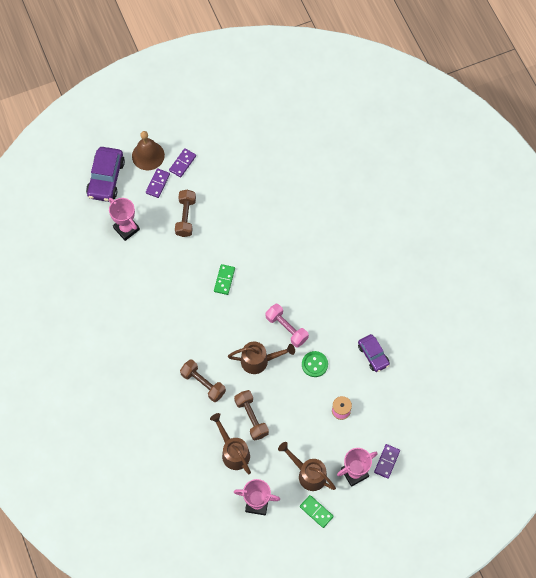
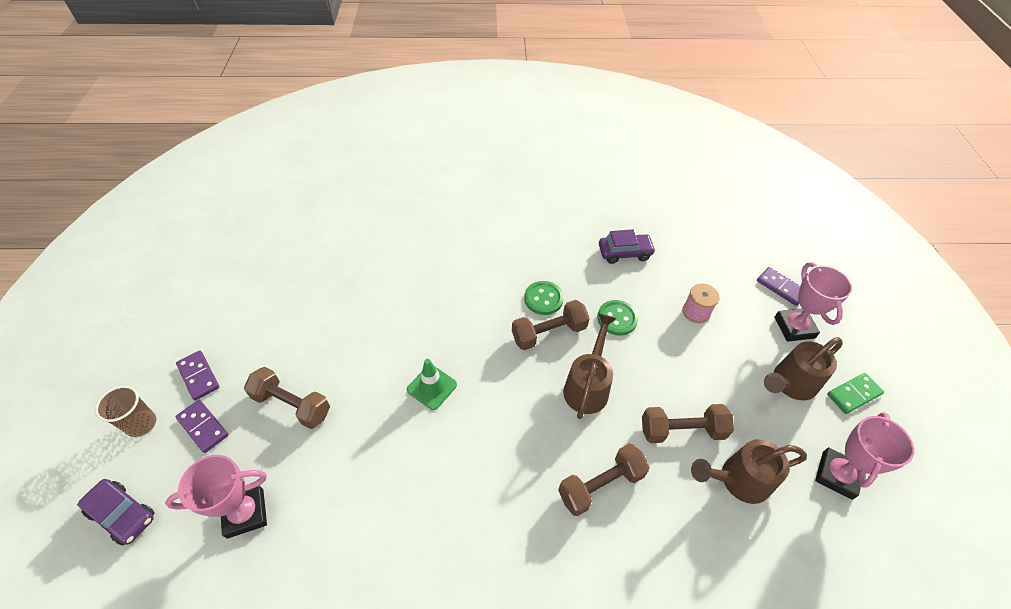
camera: 70 degrees left, 15 degrees down
(106, 178) = (123, 514): purple car -> purple car, size x0.63
(148, 155) = (141, 424): brown bell -> brown cup
(224, 280) = (432, 387): green domino -> green traffic cone
(286, 328) = (549, 333): pink dumbbell -> brown dumbbell
(311, 317) = (543, 299): none -> green button

